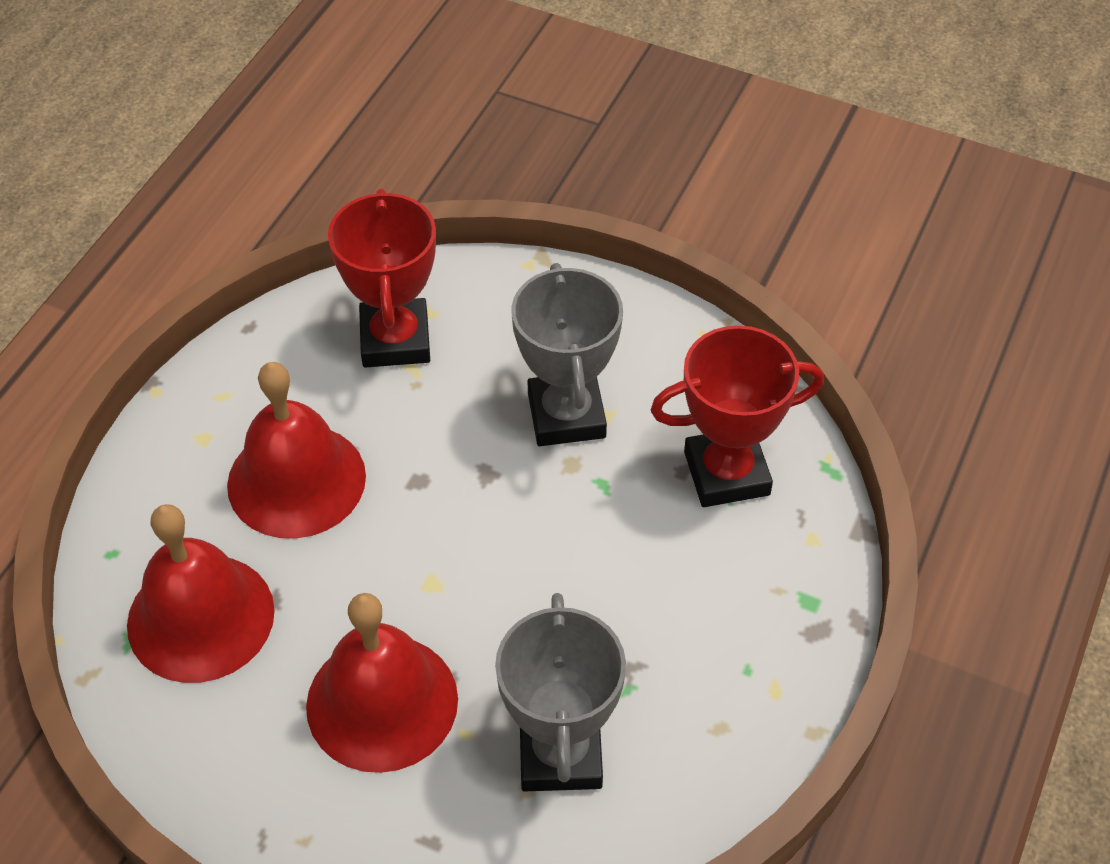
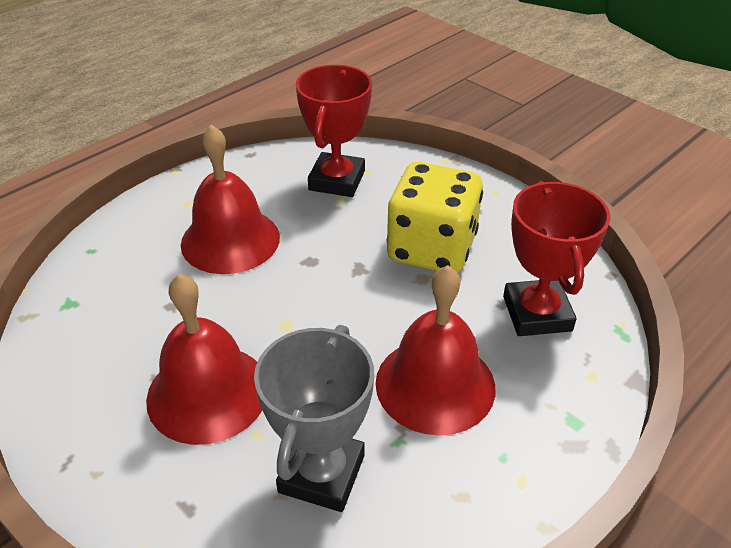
camera: 20 degrees right, 10 degrees down
(200, 617) = (120, 302): red bell -> red bell (435, 384)
(566, 415) = (431, 248): grey trophy -> yellow dice
(726, 473) = (537, 313): red trophy -> red trophy turned 75 degrees clockwise

